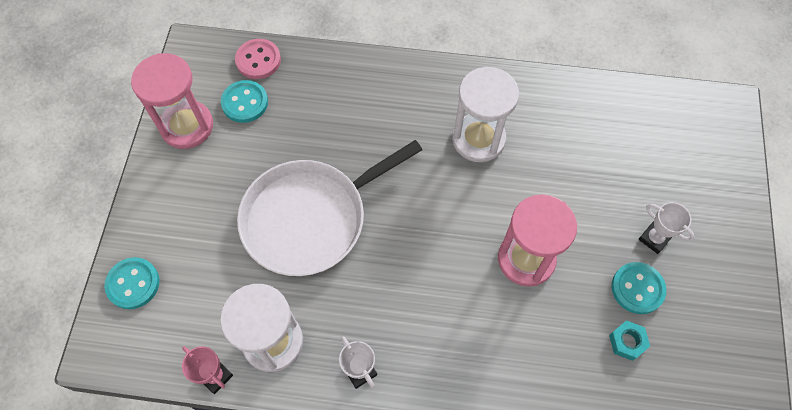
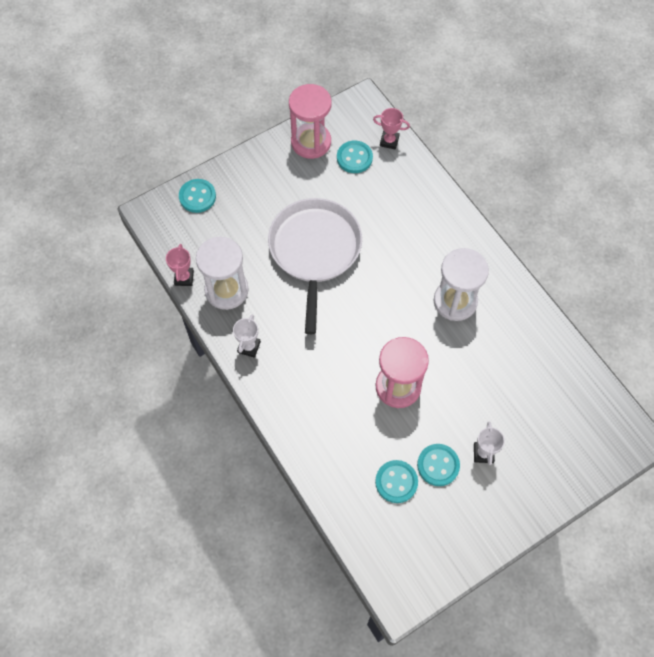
camera: 50 degrees right, 0 degrees up
(258, 60) = (389, 141): pink button -> pink trophy
(310, 218) = (315, 251): white pan -> white pan turned 75 degrees clockwise
(627, 342) = (396, 482): turquoise nut -> turquoise button

